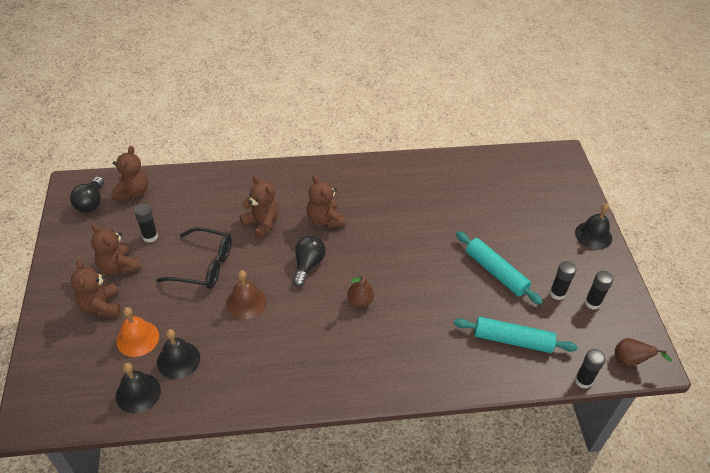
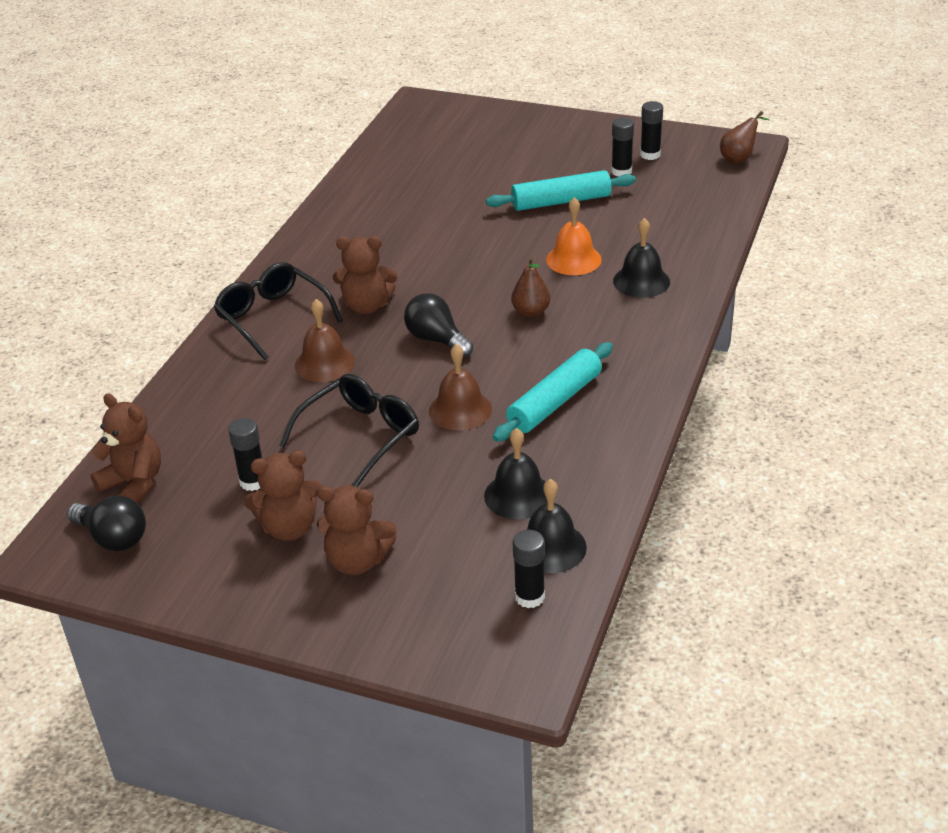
camera: 60 degrees left, 10 degrees down
(137, 338) = (450, 531): orange bell -> orange bell (573, 259)
(262, 223) = (324, 363): brown teddy bear -> brown bell
(292, 184) = (273, 317): none -> black glasses
(513, 340) = (665, 219): turquoise rolling pin -> turquoise rolling pin (554, 402)
(583, 380) = (746, 193): black glue stick -> black glue stick (529, 597)
(593, 235) = (557, 123): black bell -> black bell (641, 281)

